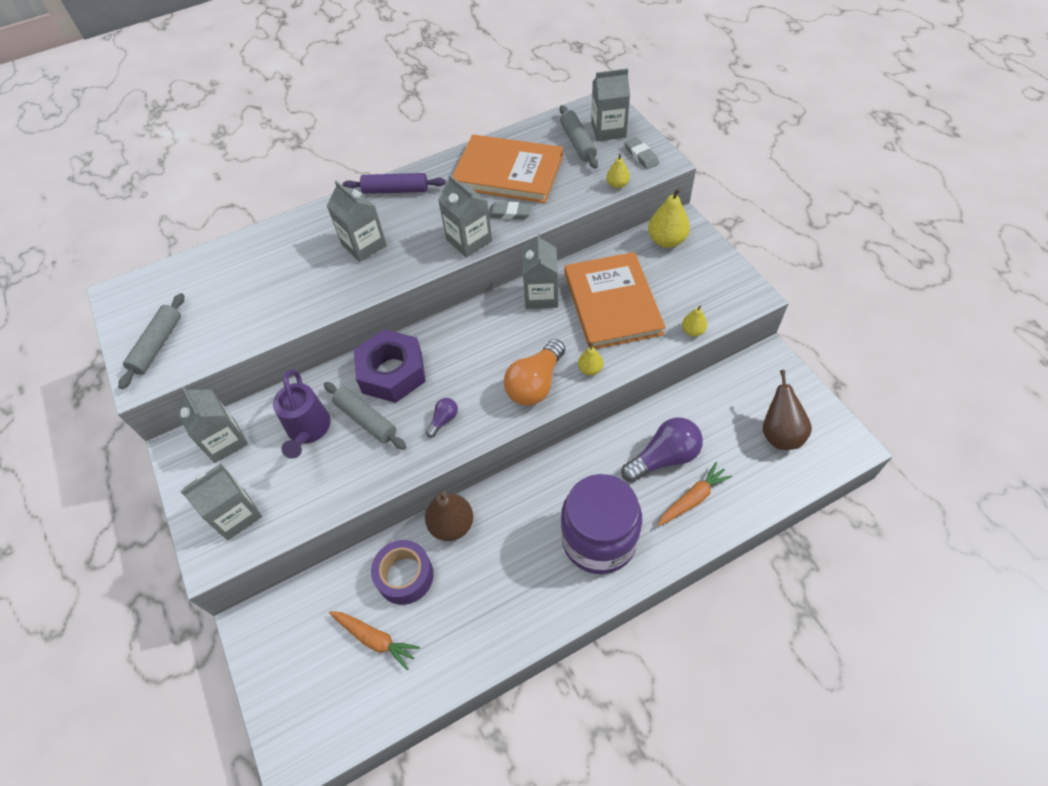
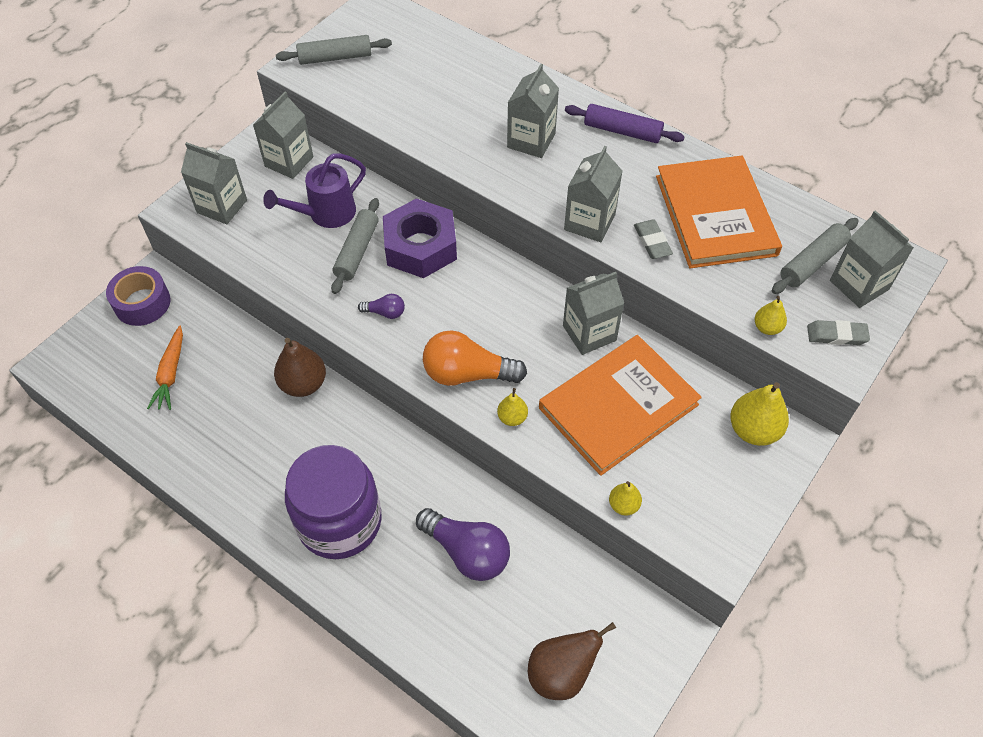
camera: 60 degrees right, 0 degrees up
(395, 190) = (622, 131): purple rolling pin -> purple rolling pin turned 45 degrees counterclockwise
(405, 576) = (237, 369): purple tape -> purple tape (142, 303)
(641, 156) = (836, 335): grey eraser -> grey eraser turned 60 degrees clockwise
(693, 498) = (427, 600): orange carrot -> none

